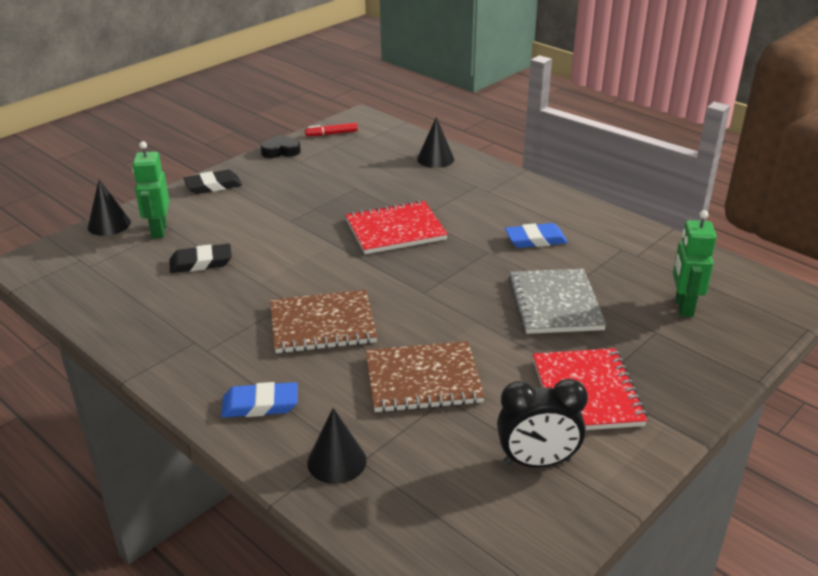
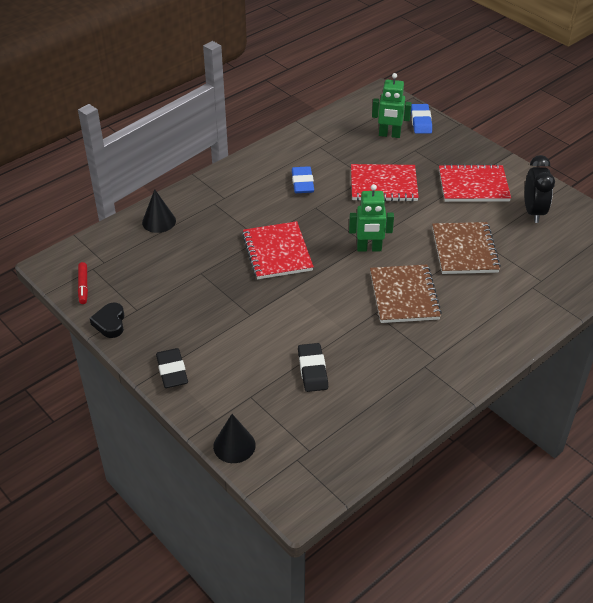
camera: 85 degrees left, 10 degrees up
(158, 230) = (252, 405): green robot -> green robot (369, 248)
(260, 405) = (494, 326): blue eraser -> blue eraser (421, 121)
(336, 461) = (542, 291): black cone -> none
(555, 304) = (383, 185): grey notebook -> red notebook

